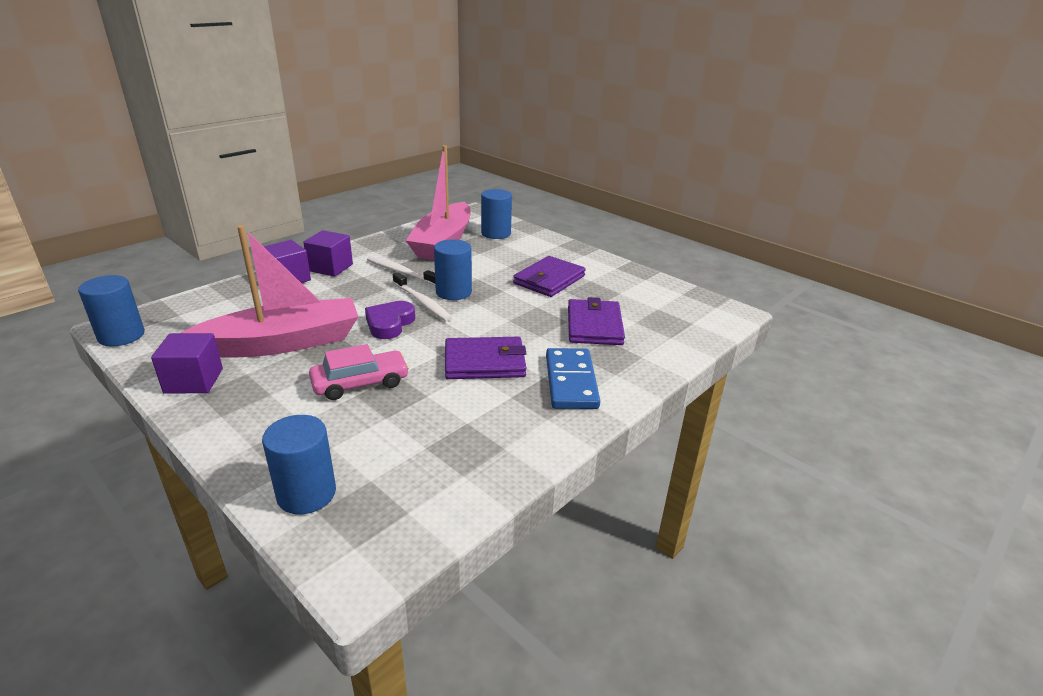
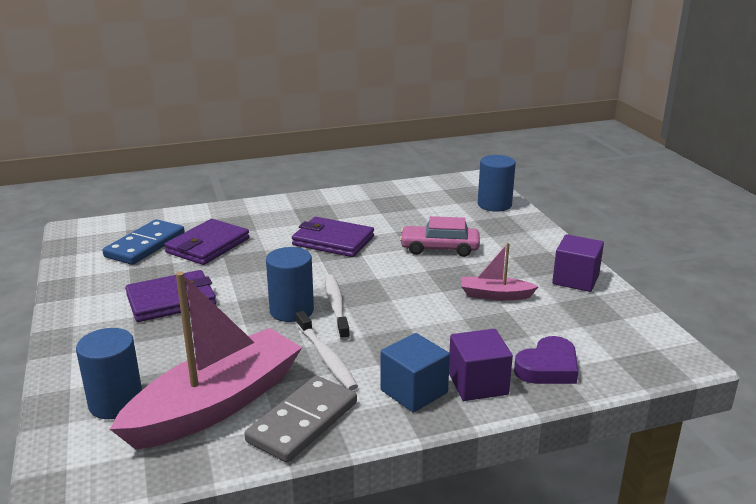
camera: 150 degrees left, 5 degrees down
(121, 336) = (667, 342): blue cylinder -> none
(284, 342) = (495, 295): pink boat -> pink boat, size x0.46
(330, 268) = (414, 391): purple cube -> blue cube
(388, 245) = (302, 422): none -> grey domino
(389, 323) = (386, 291): purple heart -> purple heart (548, 367)
(571, 382) = (286, 216): blue domino -> blue domino (145, 245)

